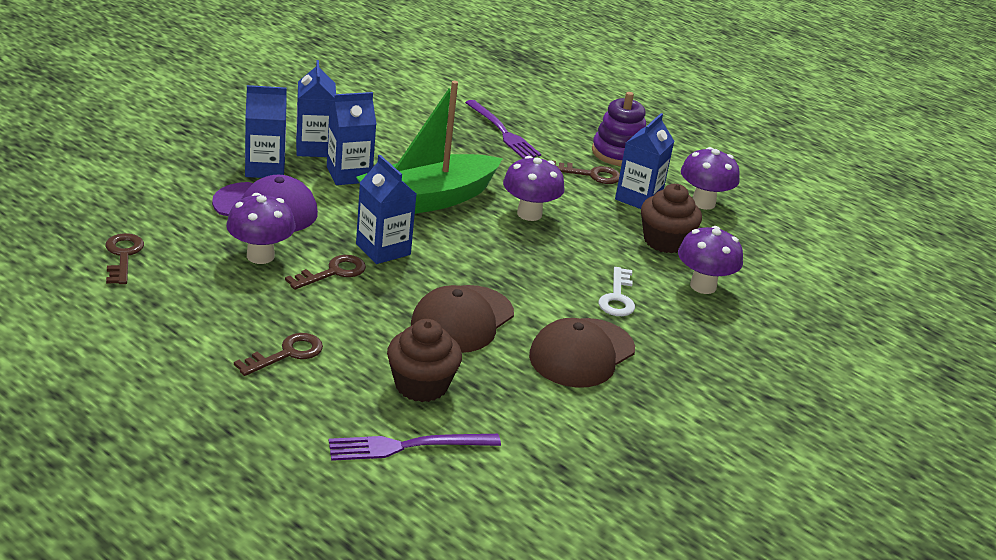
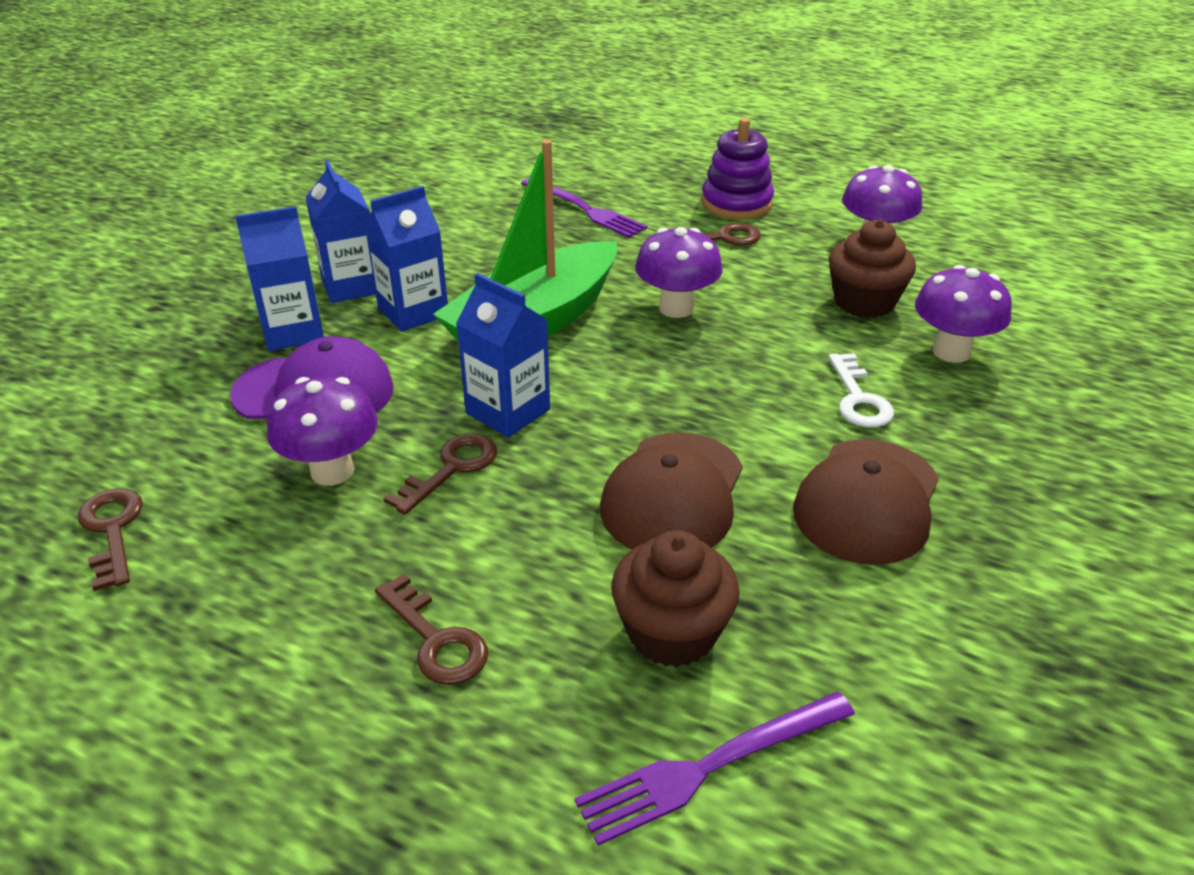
camera: 10 degrees left, 5 degrees up
(286, 354) = (436, 639): brown key -> brown key turned 105 degrees clockwise
(638, 198) = (795, 254): blue carton -> none

